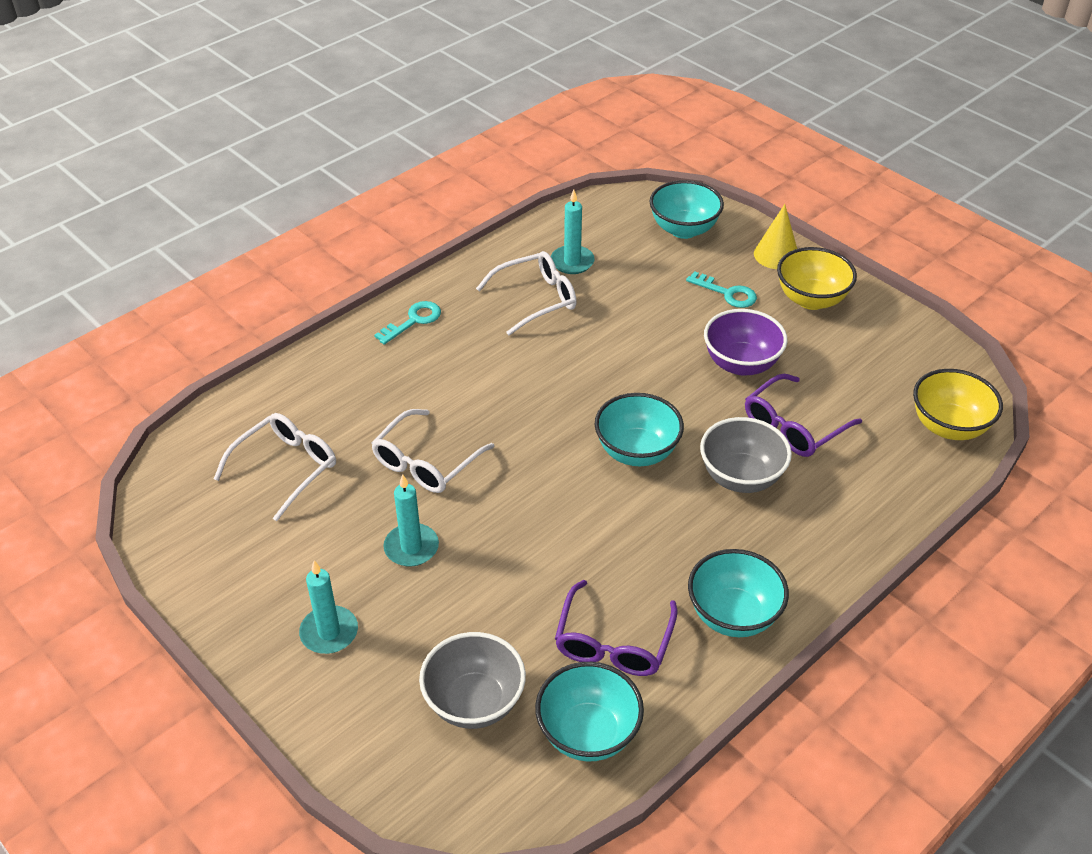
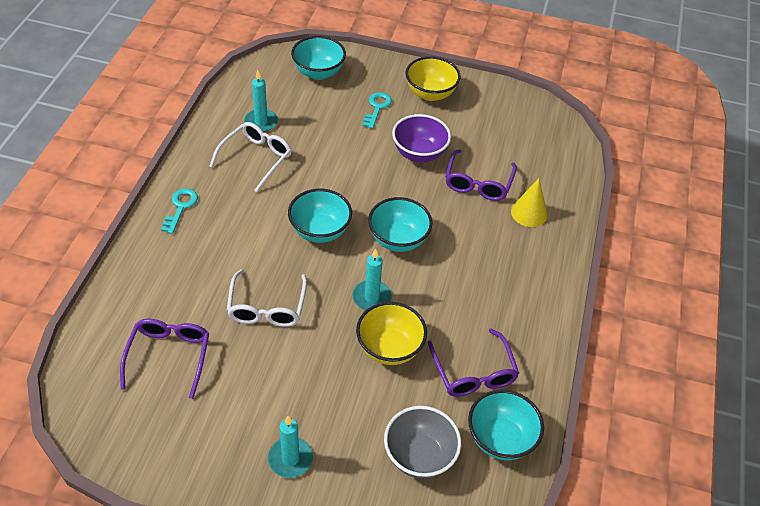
camera: 35 degrees left, 5 degrees up
(285, 468) = (169, 356): white glasses -> purple glasses
(411, 547) = (301, 372): turquoise candle -> turquoise candle (371, 297)
(727, 293) = (377, 108): turquoise key -> turquoise key turned 75 degrees counterclockwise
(733, 615) = (528, 321): turquoise bowl -> turquoise bowl (320, 231)
(741, 477) = (471, 230): grey bowl -> none
(776, 255) = (388, 70): yellow cone -> yellow cone (529, 213)
(948, 427) = (561, 147): yellow bowl -> yellow bowl (389, 348)

